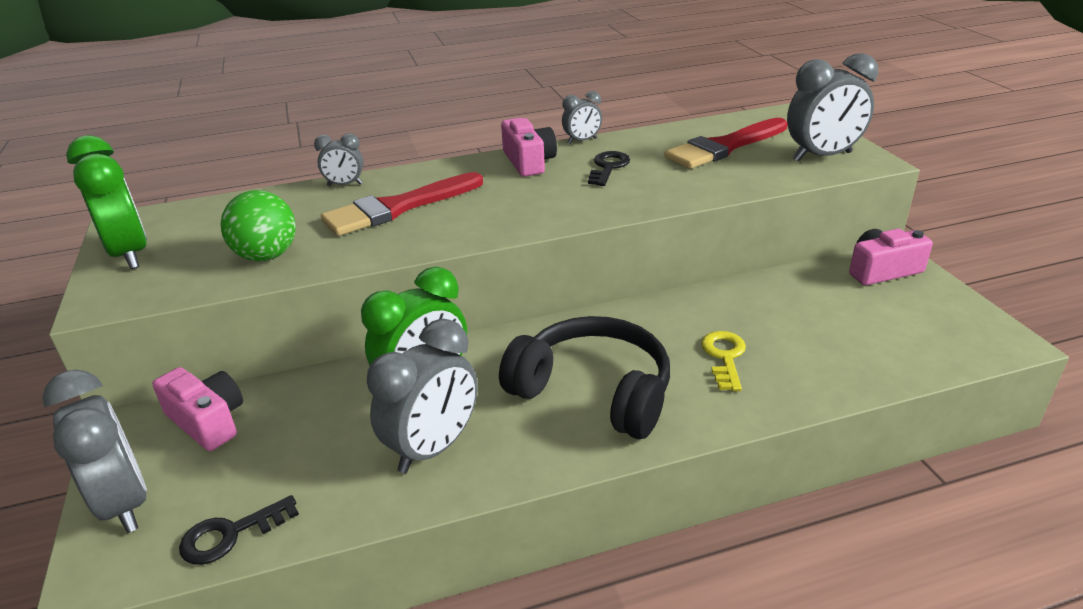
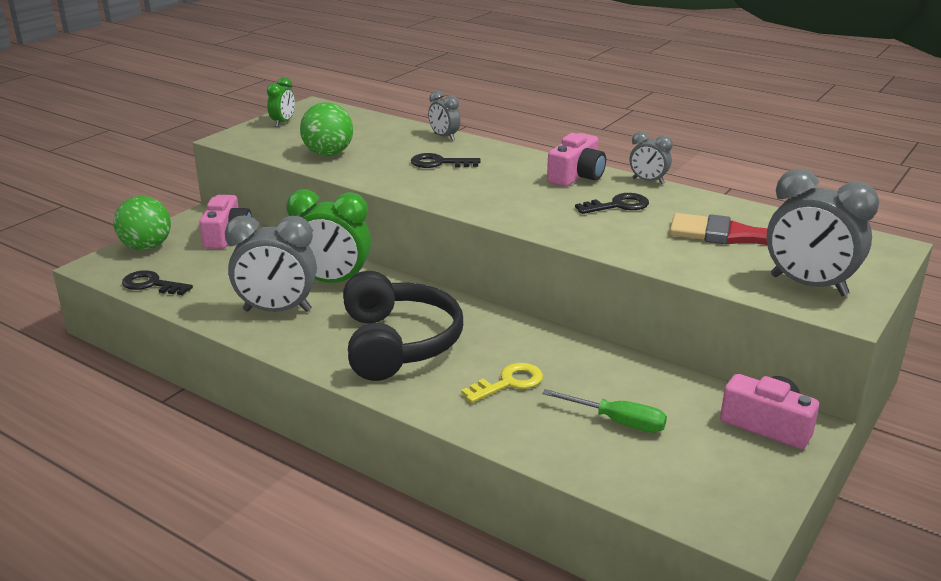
camera: 50 degrees right, 5 degrees down
(124, 503) = (146, 247): grey clock -> green ball
(129, 254) = (283, 123): green clock -> green clock, size x0.53
(398, 208) = (439, 163): red brush -> black key
(829, 329) = (617, 421): none -> green screwdriver

